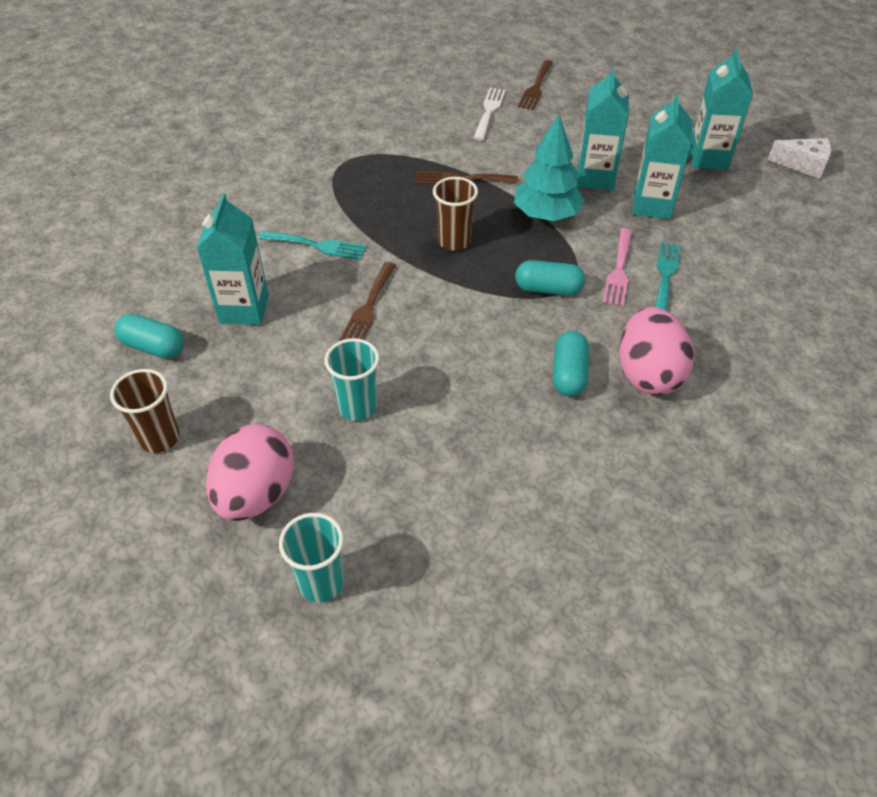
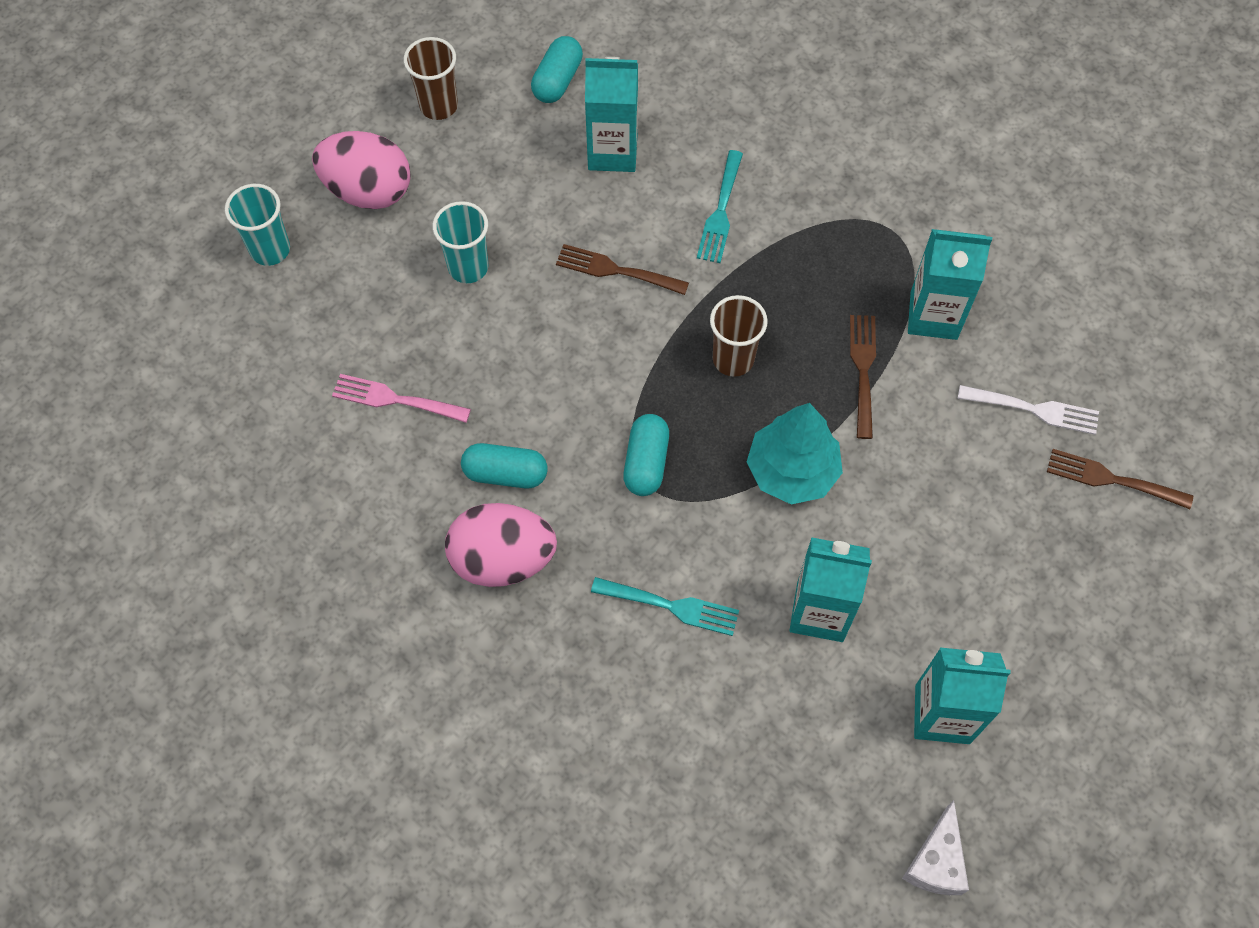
camera: 90 degrees right, 15 degrees up
(595, 177) = (879, 542): turquoise carton -> turquoise carton (933, 315)
(619, 271) = (681, 549): pink fork -> pink fork (395, 399)

